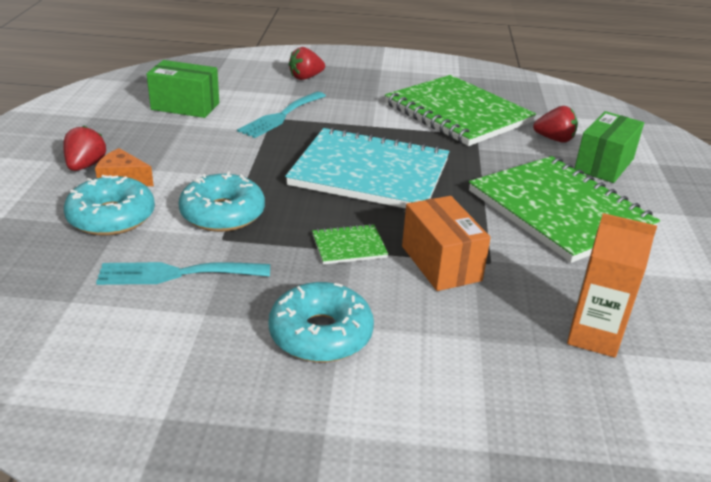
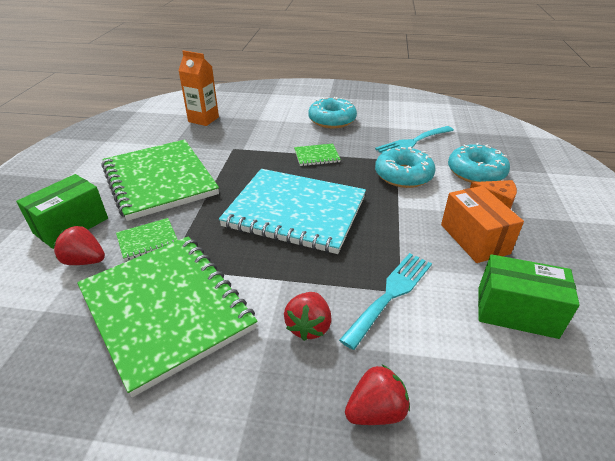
camera: 175 degrees left, 5 degrees up
(85, 166) = (538, 215): red strawberry -> red strawberry (308, 326)
(176, 274) = (412, 142): turquoise fork -> turquoise fork turned 150 degrees clockwise
(441, 263) = (263, 148): orange box -> orange box (474, 239)
(512, 152) = (147, 240): none -> green notebook

